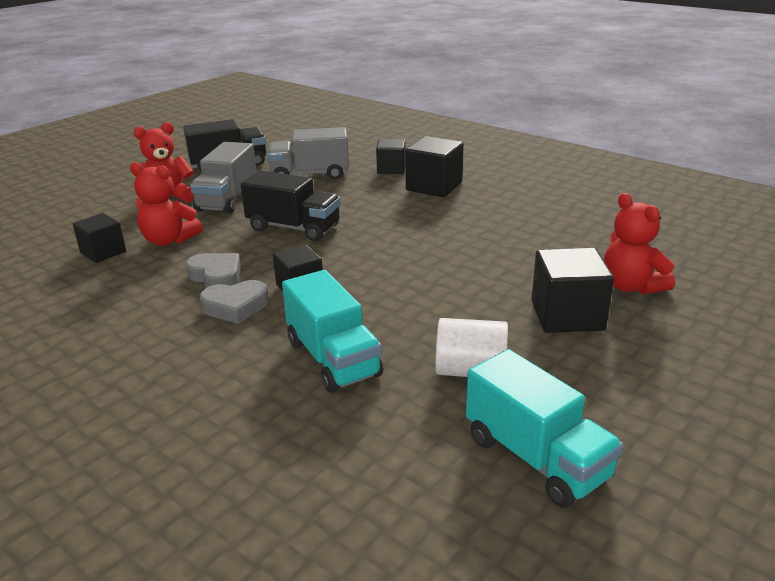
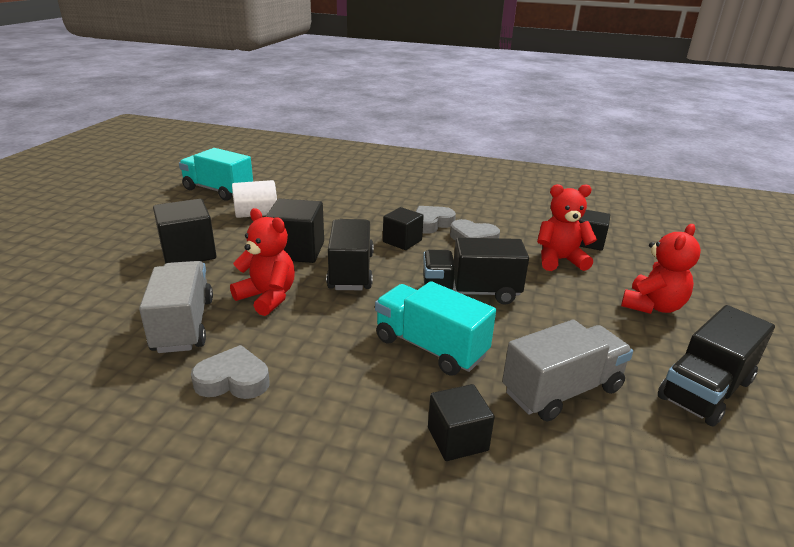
camera: 155 degrees right, 0 degrees up
(227, 199) = (591, 318): grey truck -> grey truck (183, 325)
(333, 359) = (341, 208): turquoise truck -> turquoise truck (430, 347)
(386, 262) = (351, 271): none -> black truck
(434, 186) = (361, 402): black cube -> black cube (297, 251)
(514, 206) = (233, 380): none -> grey heart
(631, 286) = (122, 285): red teddy bear -> red teddy bear (267, 297)

